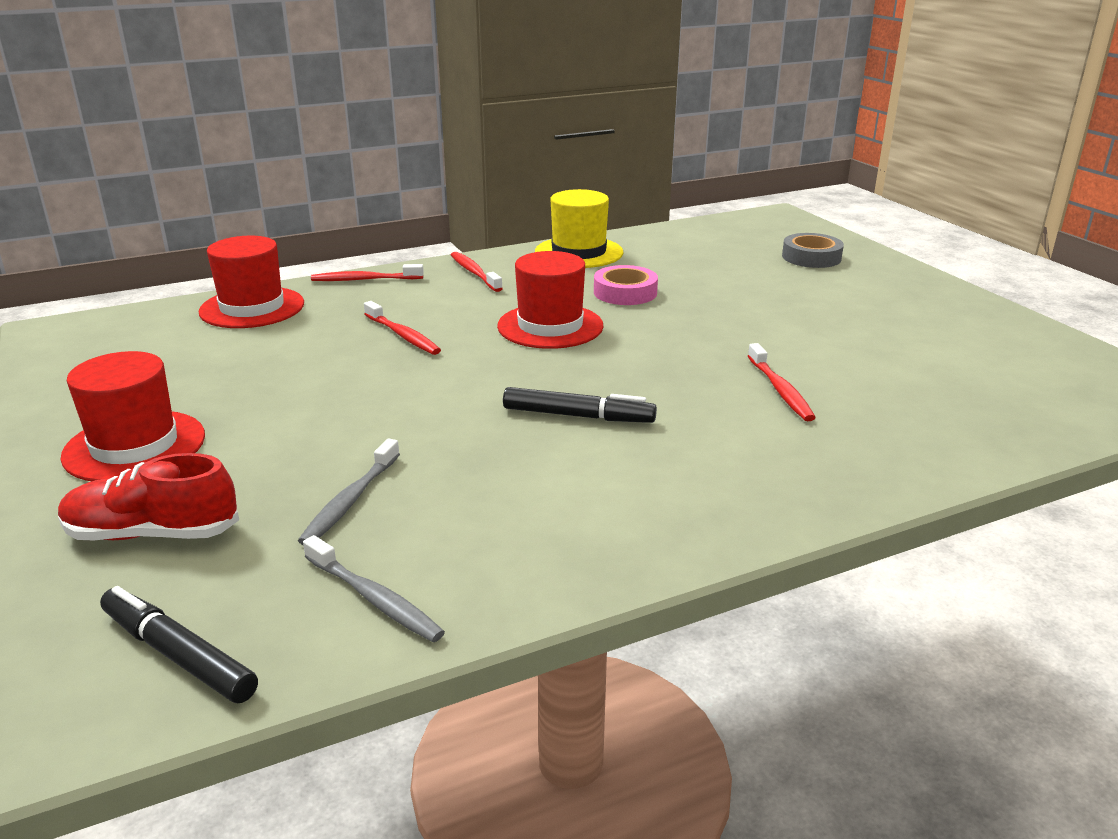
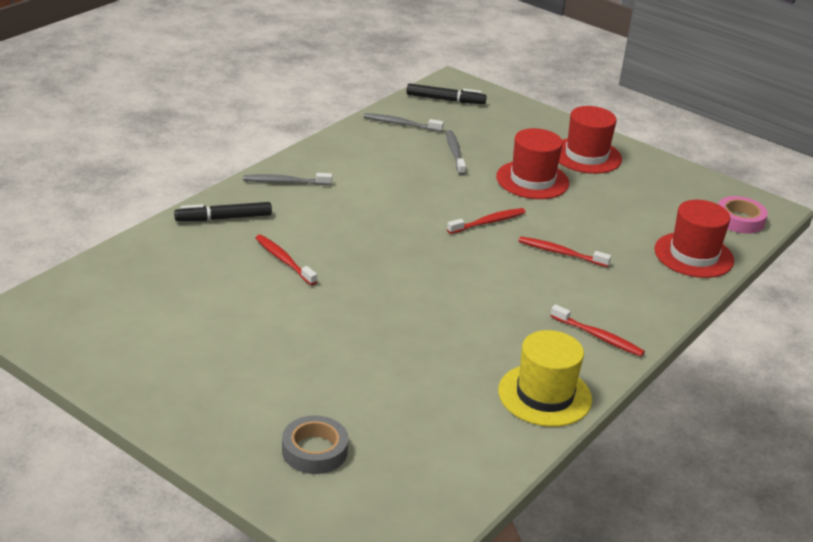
camera: 150 degrees right, 5 degrees up
(152, 534) = (514, 127): red shoe -> none
(364, 280) = (668, 305): red toothbrush -> red toothbrush (488, 222)
(550, 326) = (474, 285): red hat -> red hat (532, 180)
(578, 416) = (392, 216): black marker -> black marker (223, 218)
(625, 292) = (453, 340): pink tape -> pink tape (739, 220)
(725, 507) = (285, 182): none -> grey toothbrush

